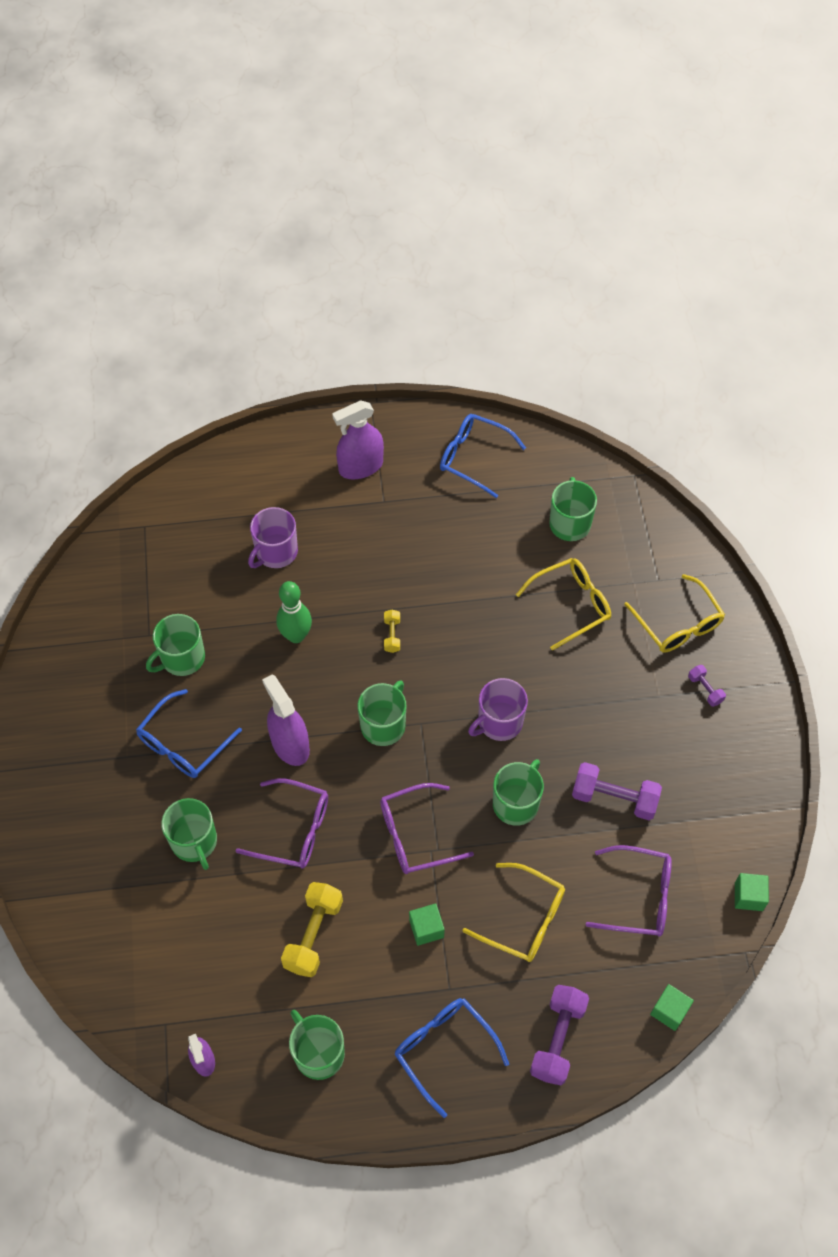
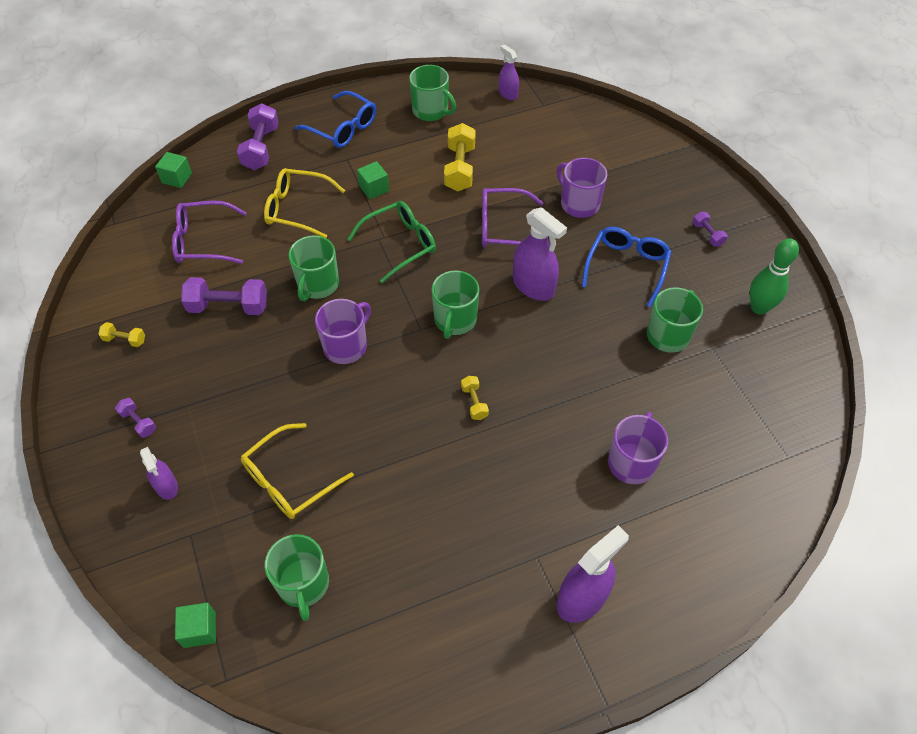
camera: 165 degrees right, 5 degrees down
(76, 763) = (707, 234): none -> purple dumbbell
(194, 842) = (579, 204): green mug -> purple mug
(296, 635) = (570, 380): green bowling pin -> green bowling pin (759, 308)
(415, 835) = (400, 244): purple glasses -> green glasses
(473, 458) = (443, 651): blue glasses -> none
(678, 624) = (167, 486): yellow glasses -> purple spray bottle
(723, 783) = (125, 340): none -> yellow dumbbell
(748, 896) = (107, 260): green cube -> green cube (200, 630)

